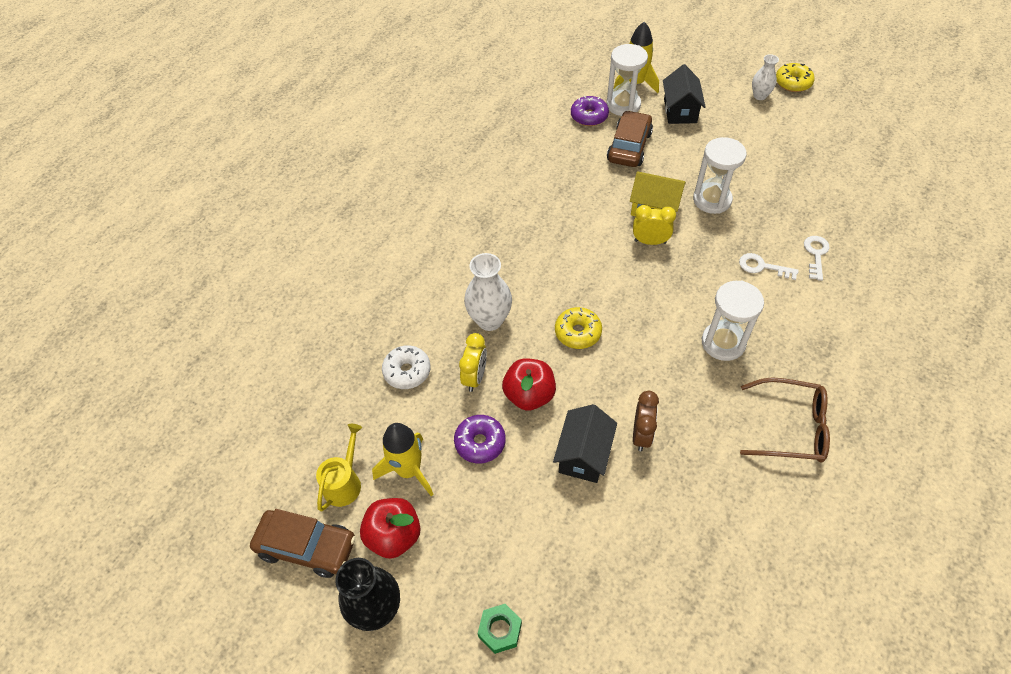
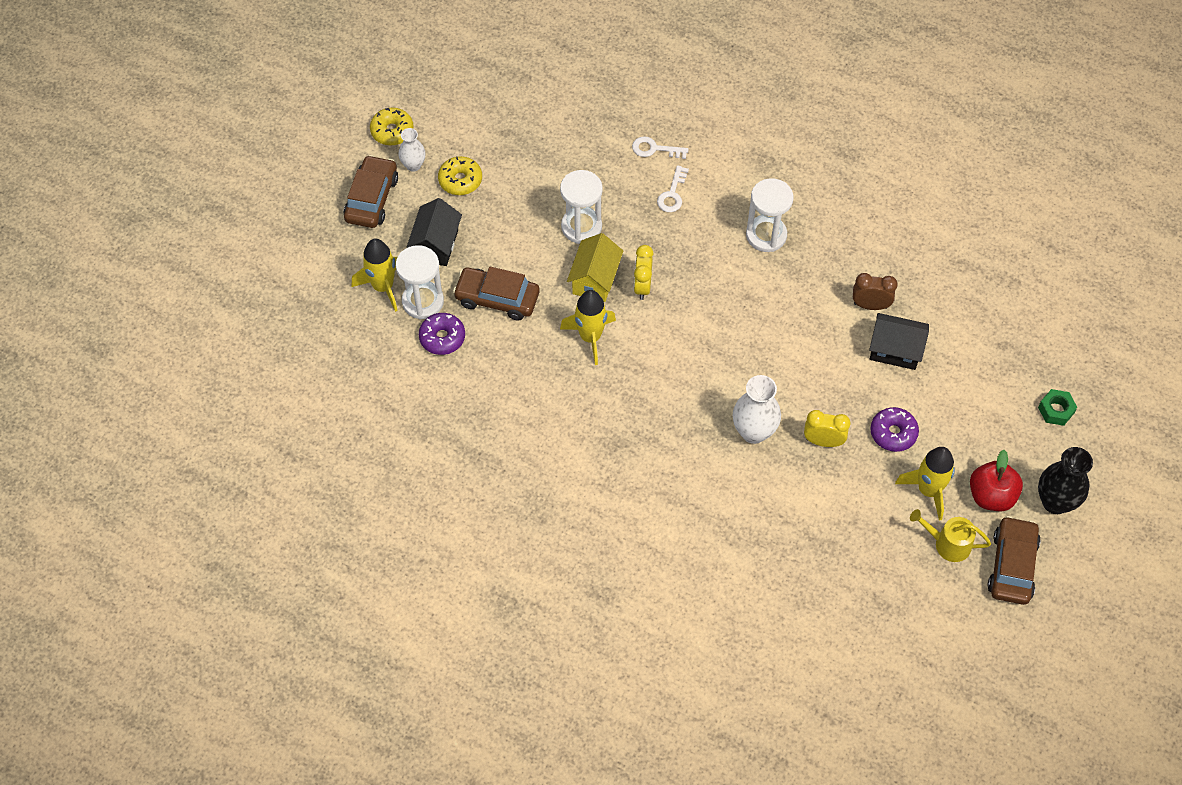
camera: 95 degrees left, 5 degrees up
(407, 371) = (822, 503): white donut -> none
(529, 395) = (838, 394): red apple -> none
(578, 332) = (763, 353): yellow donut -> yellow donut (460, 180)
(592, 205) = (590, 337): none -> yellow rocket
(680, 111) = (436, 245): black house -> black house turned 75 degrees counterclockwise
(720, 74) = (372, 199): none -> brown car
(790, 427) = (850, 196): brown glasses -> none

